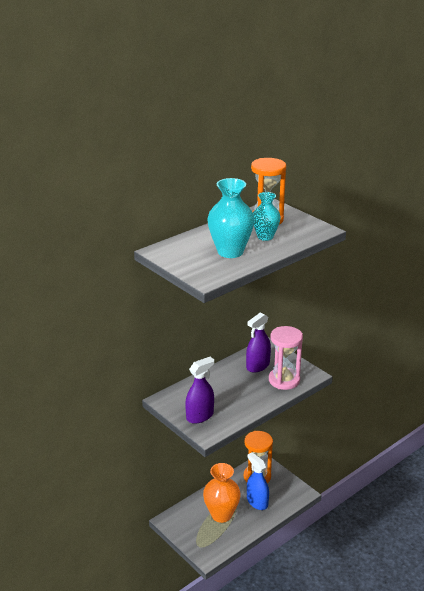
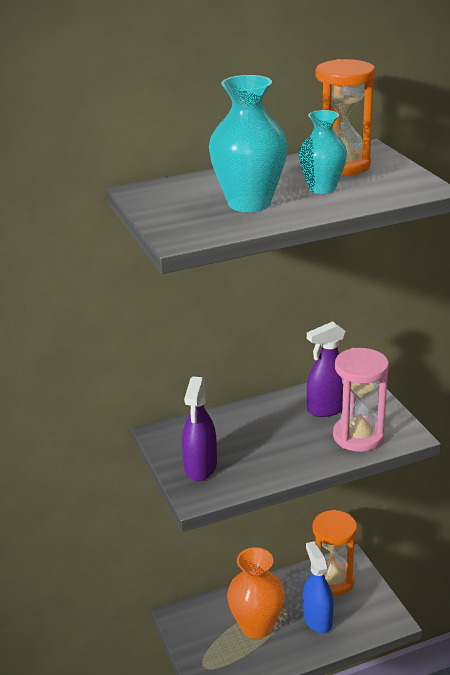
camera: 20 degrees right, 0 degrees up
(200, 416) = (200, 467): purple spray bottle -> purple spray bottle turned 120 degrees clockwise

